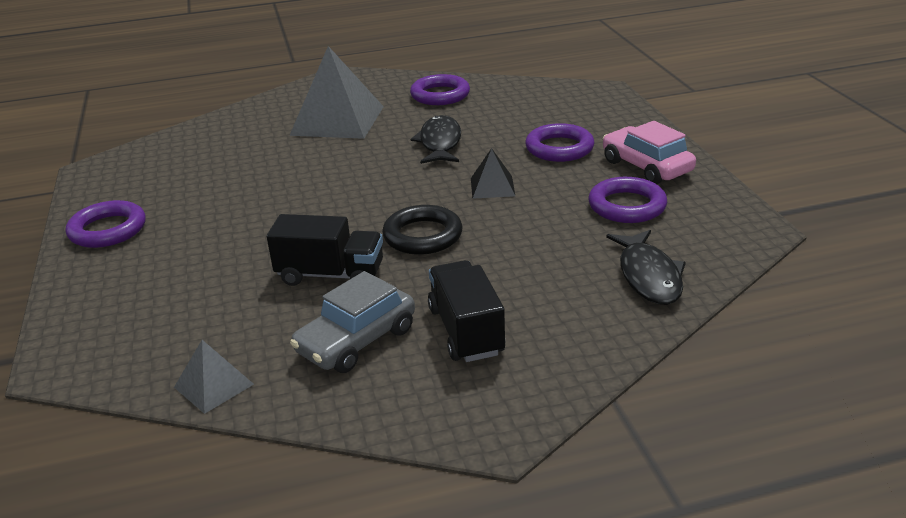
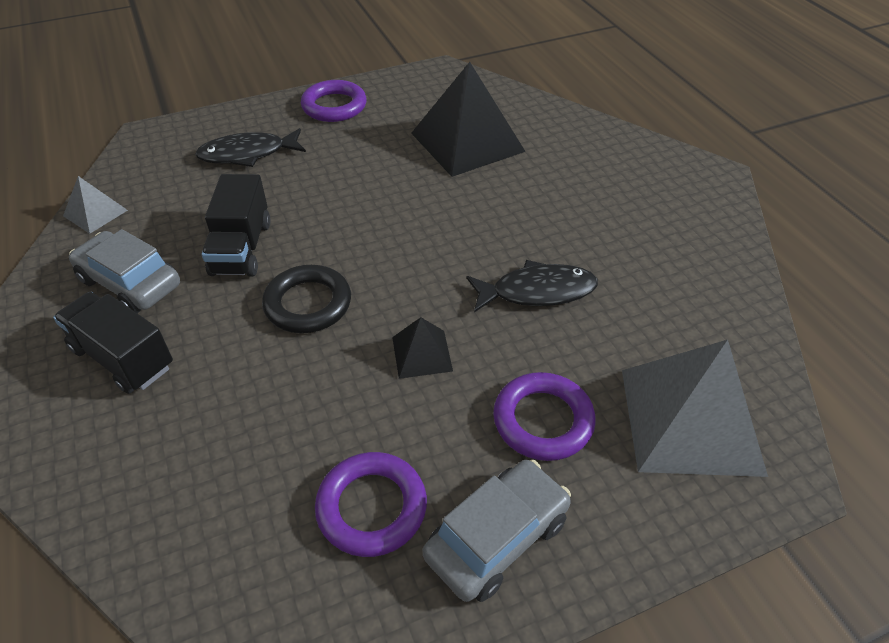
camera: 80 degrees right, 15 degrees up
(231, 161) = (467, 142): none -> black pyramid
(338, 120) = (581, 196): grey pyramid -> grey pyramid (691, 420)
(440, 95) = (687, 275): purple ring -> none
(466, 331) = (123, 358): black truck -> black truck turned 120 degrees counterclockwise
(646, 167) = (496, 537): pink car -> grey car
(648, 276) = (190, 529): black fish -> black fish (248, 154)

